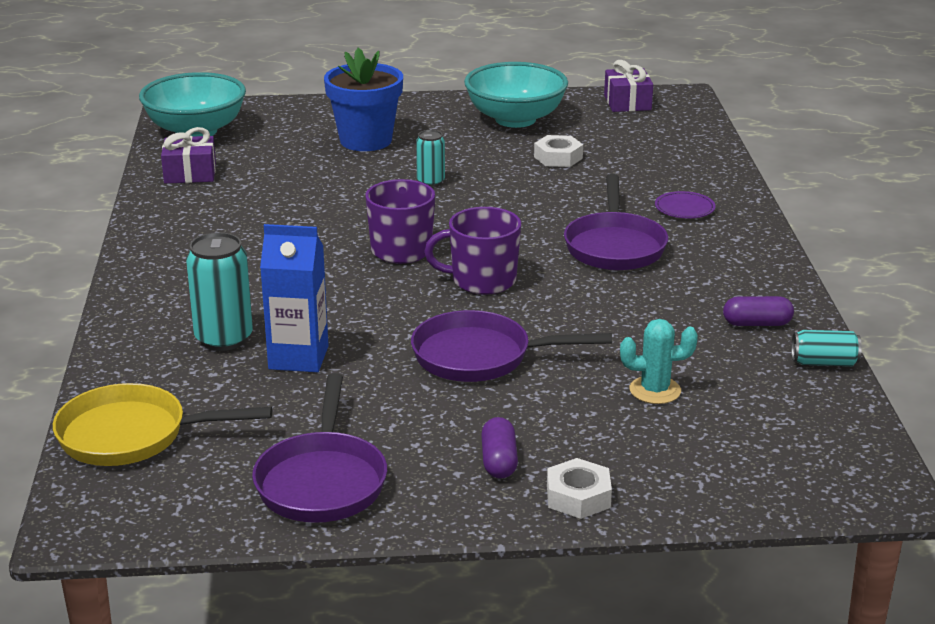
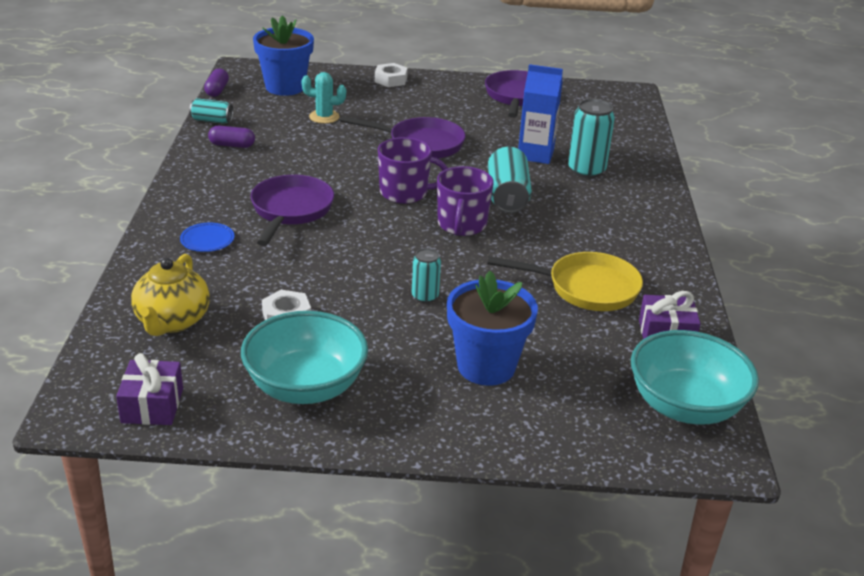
camera: 175 degrees left, 5 degrees up
(131, 435) = (623, 125): yellow pan -> yellow pan (586, 288)
(344, 289) = (507, 196): none -> turquoise can
(499, 461) = (425, 96): purple capsule -> purple capsule (217, 90)
(658, 147) = (172, 321): none -> yellow teapot
(684, 209) = (207, 240): purple plate -> blue plate
(764, 450) = (285, 87): none -> blue flower pot

